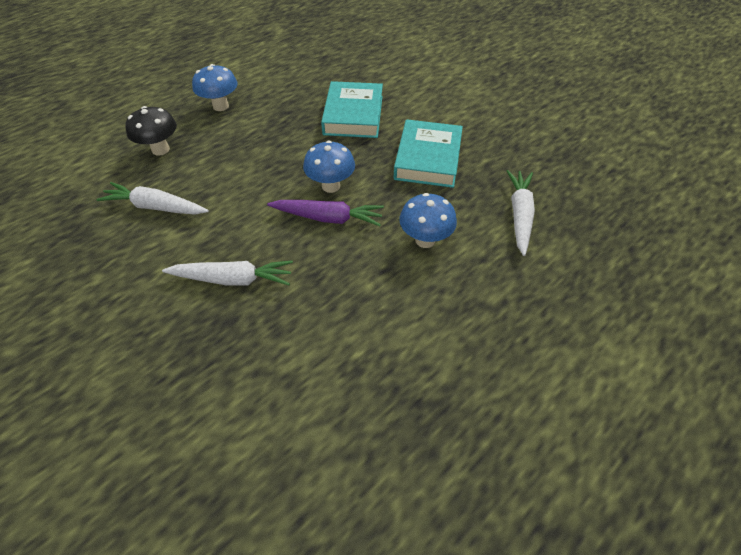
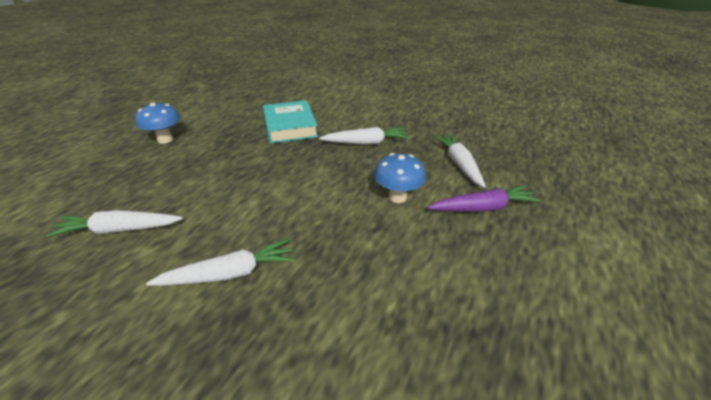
camera: 20 degrees left, 15 degrees down
(160, 149) = (112, 182): black mushroom -> none
(328, 218) = (304, 200): purple carrot -> purple carrot (483, 208)
(331, 186) = (294, 176): blue mushroom -> none
(428, 158) = (366, 143): turquoise book -> white carrot

